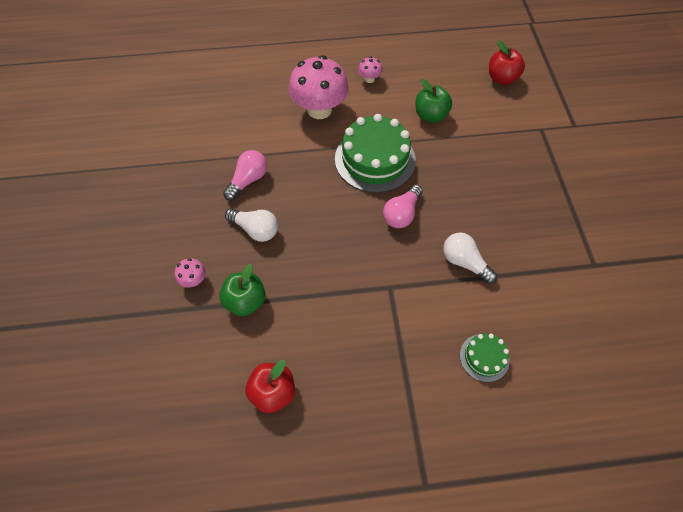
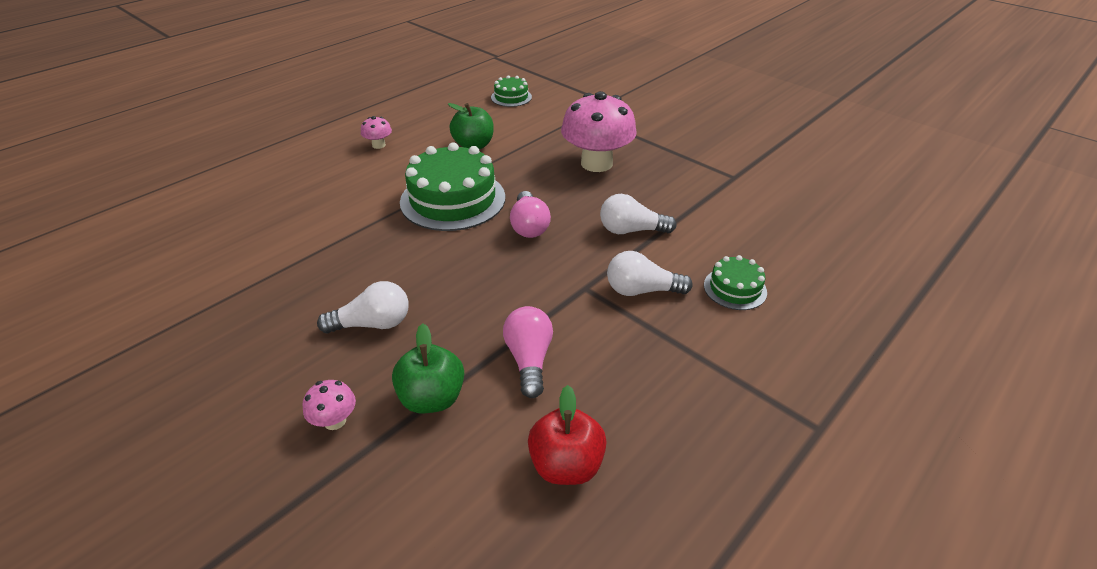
camera: 40 degrees left, 20 degrees down
(248, 180) = (315, 285): pink light bulb -> pink light bulb (529, 360)
(319, 109) = (345, 189): pink mushroom -> pink mushroom (596, 163)
(422, 314) = (642, 290): none -> white light bulb
(502, 78) = (511, 97): red apple -> green cake

